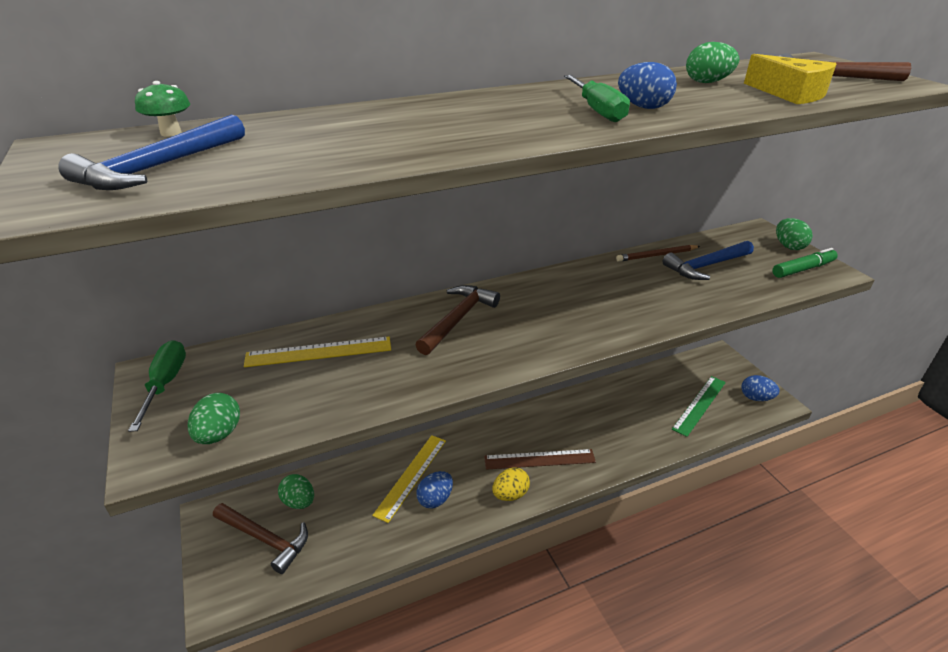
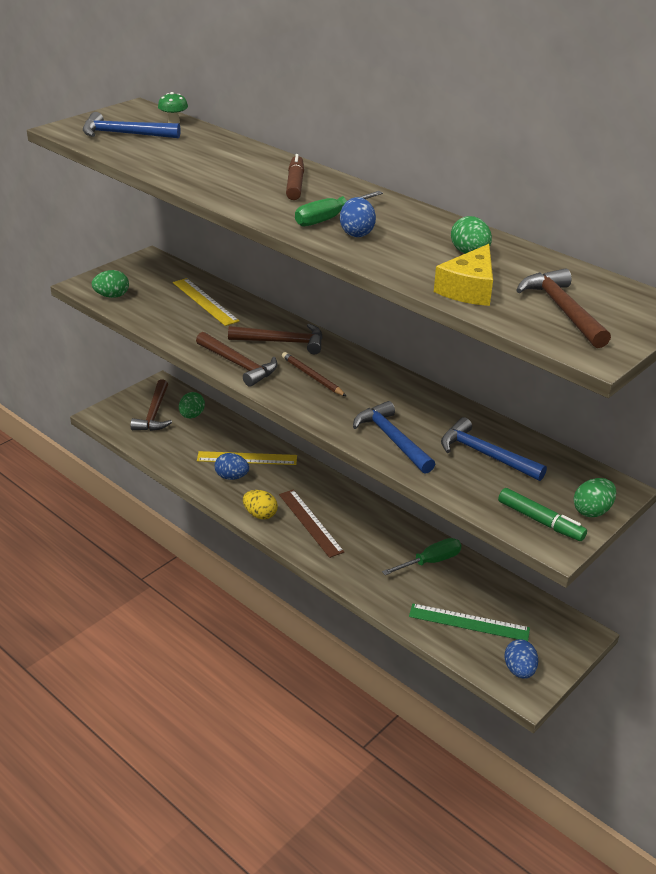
camera: 65 degrees right, 0 degrees up
(165, 384) = (142, 266): green screwdriver -> green screwdriver (430, 562)
(483, 109) = (295, 184): none -> brown marker
(486, 361) = (239, 365): none -> brown hammer
(657, 255) = (480, 423): brown pencil -> brown pencil (312, 376)
(671, 303) = (392, 439): none -> blue hammer

